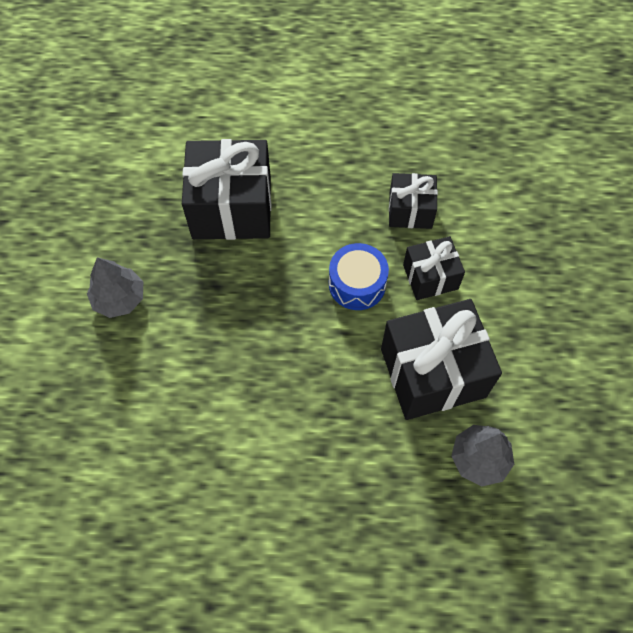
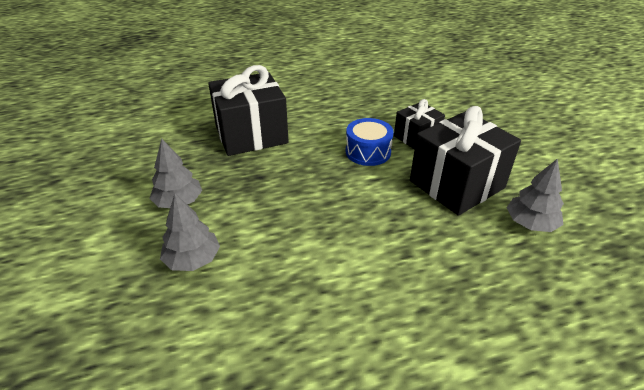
camera: 20 degrees left, 25 degrees down
(112, 384) = (192, 259): none -> grey tree
(410, 211) = (380, 111): black gift -> none

